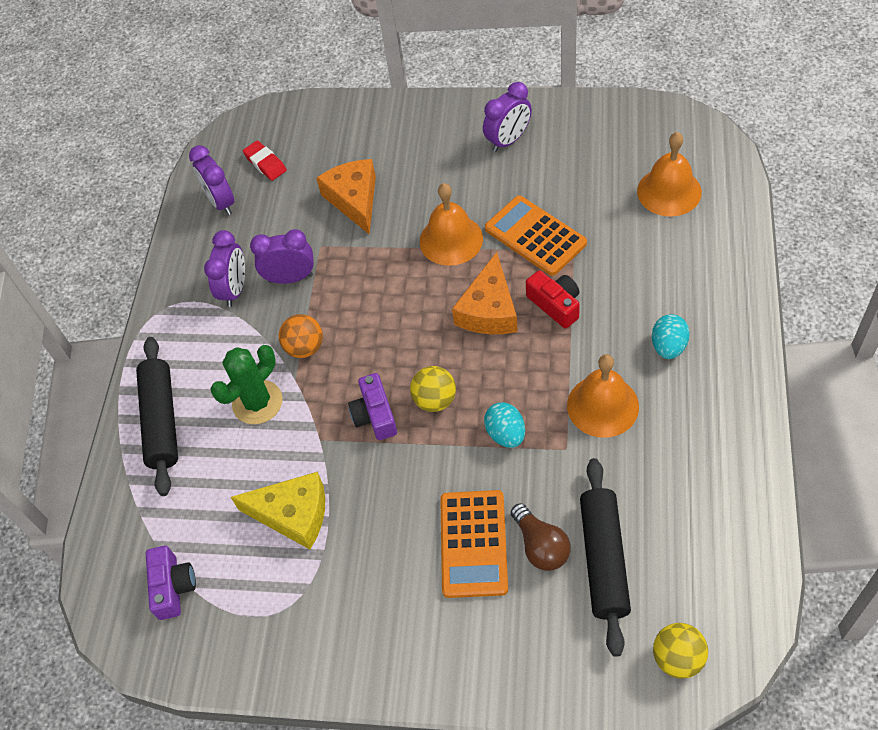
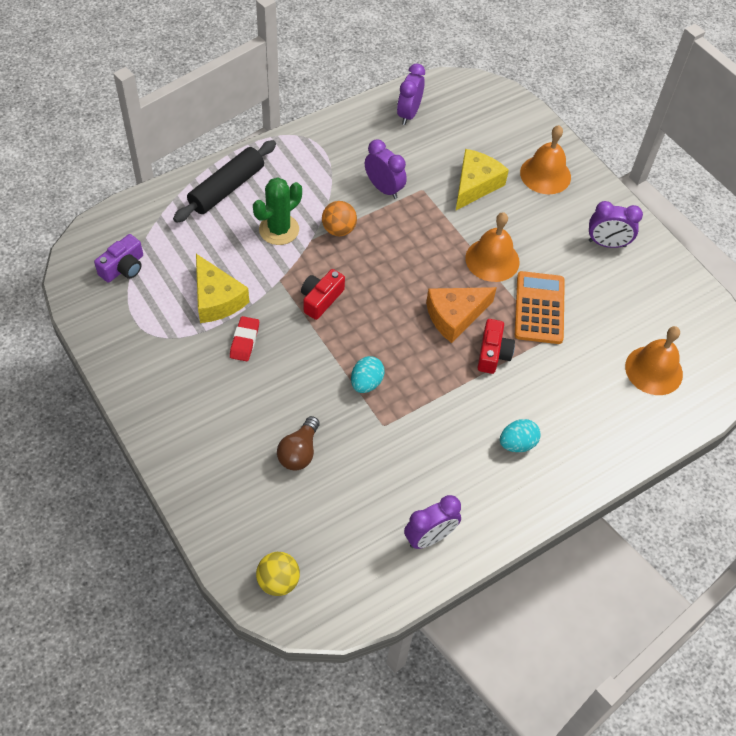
camera: 40 degrees right, 0 degrees up
(235, 289) = (350, 164): purple clock -> purple clock (429, 537)
(257, 402) = (279, 230): green cactus -> green cactus turned 45 degrees counterclockwise
(265, 163) = (460, 118): red eraser -> red eraser (244, 341)
(354, 200) = (475, 185): orange cheese -> yellow cheese
(375, 415) = (321, 299): purple camera -> red camera
(435, 400) = (359, 326): yellow ball -> none
(473, 544) = (271, 411): orange calculator -> none
(602, 406) = (435, 429): orange bell -> orange bell (545, 174)
(603, 559) = (317, 495): black rolling pin -> none

